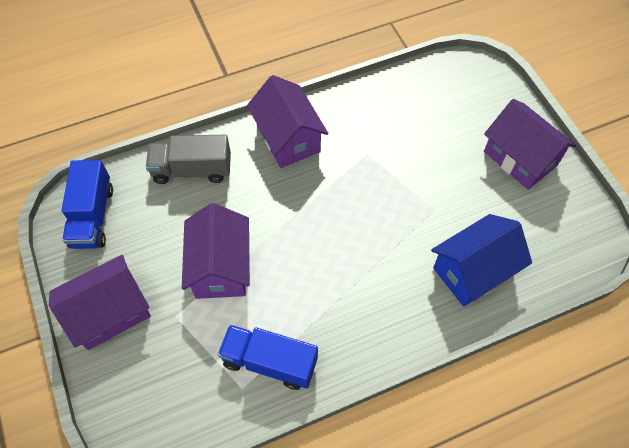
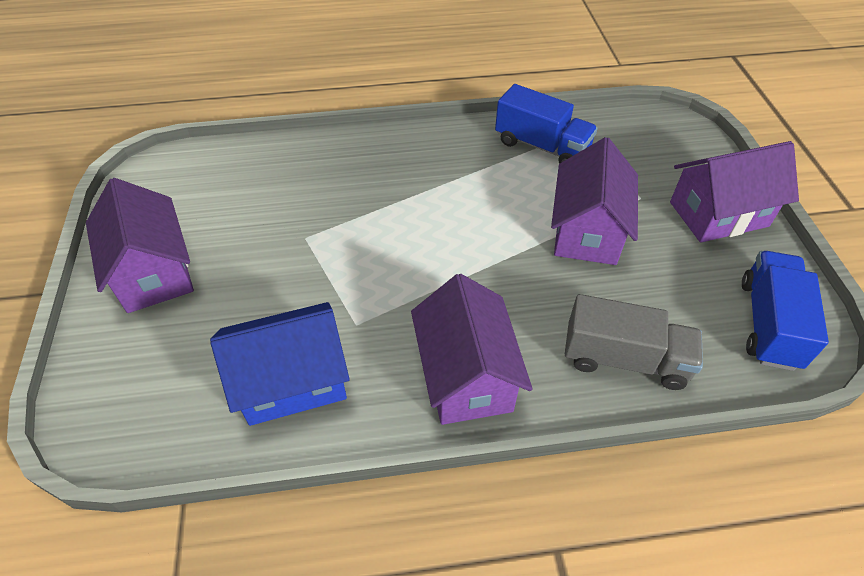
camera: 165 degrees left, 10 degrees down
(473, 271) = (300, 174): blue house -> blue house (292, 381)

